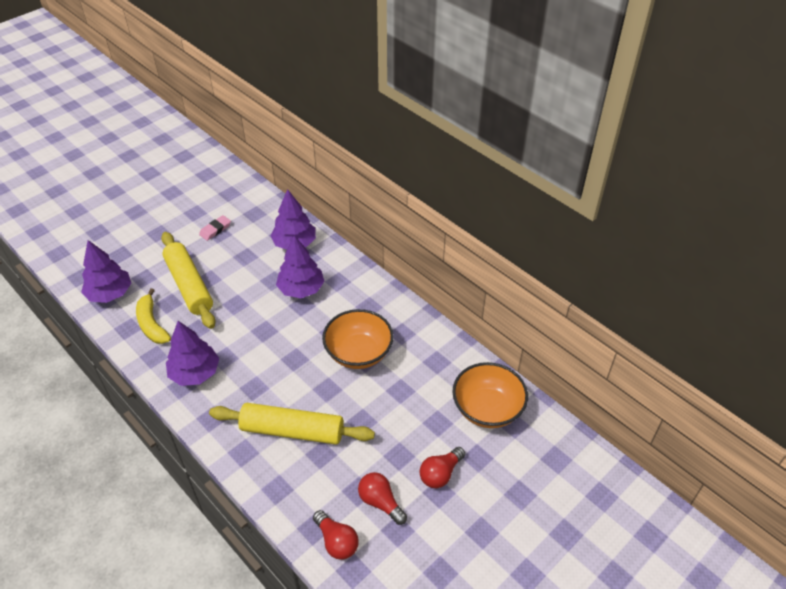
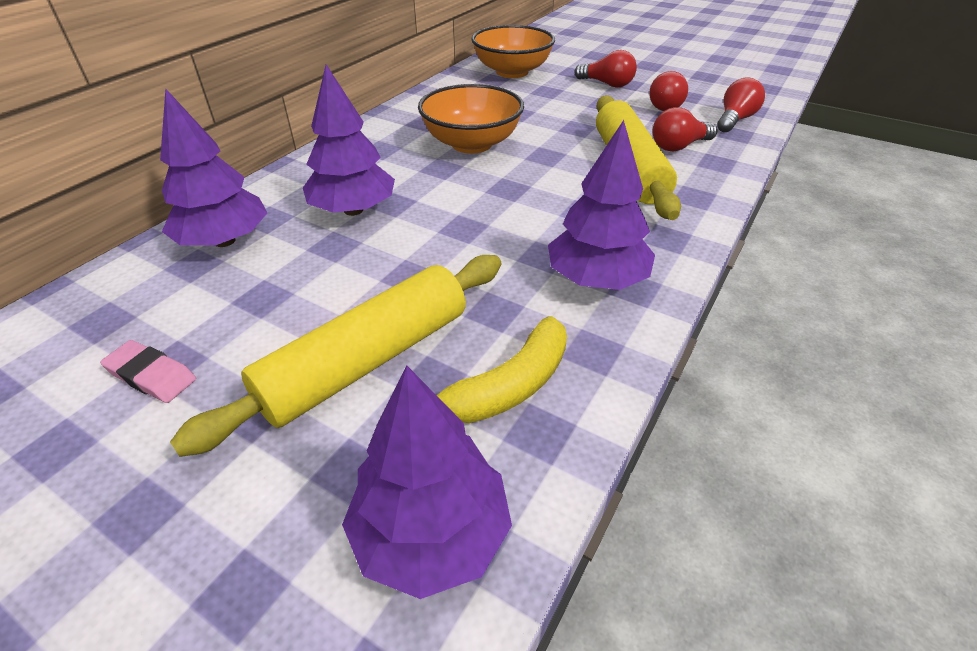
camera: 105 degrees left, 5 degrees down
(308, 475) = (678, 146): none -> red light bulb

